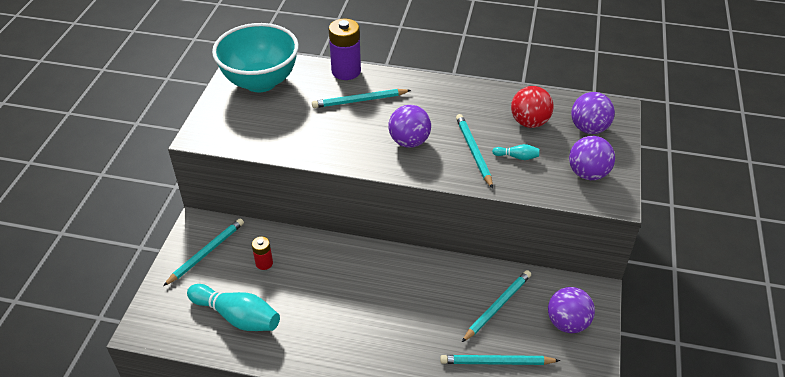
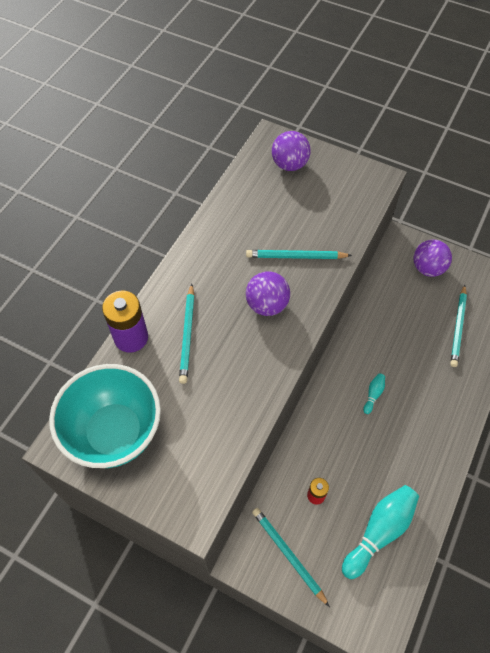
camera: 75 degrees left, 15 degrees up
(497, 306) = (404, 310): turquoise pencil -> none
(517, 157) = (312, 226): turquoise bowling pin -> turquoise bowling pin (373, 394)
(529, 122) = (268, 203): red ball -> none
(587, 174) = (345, 184): purple ball -> none

